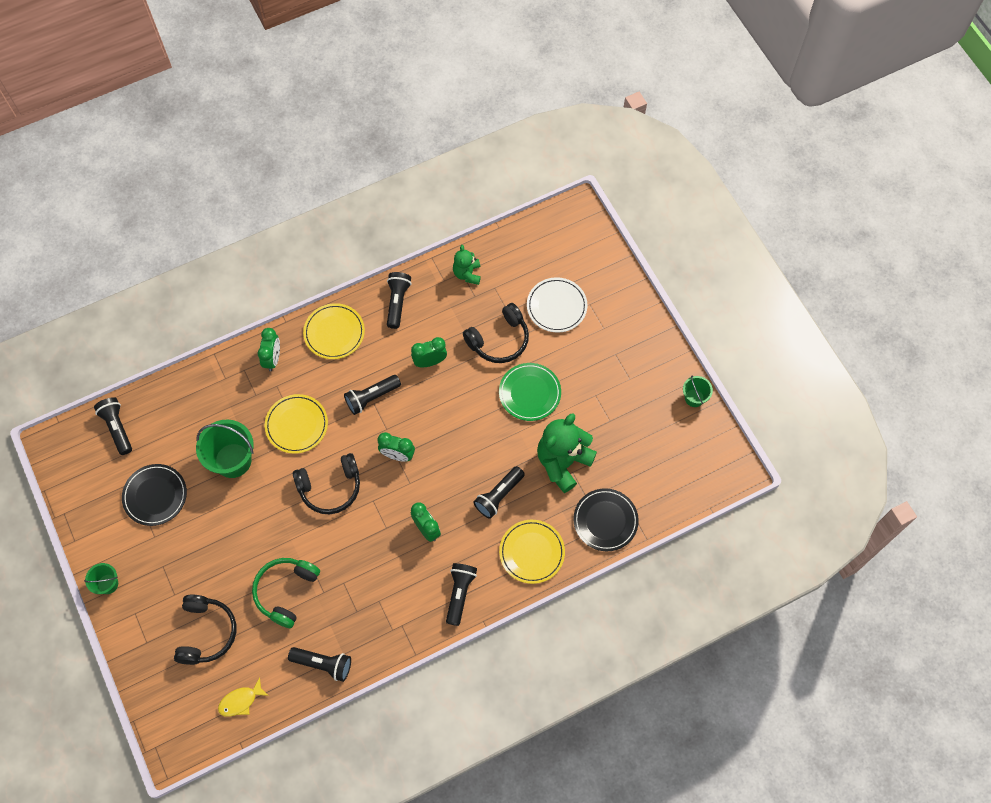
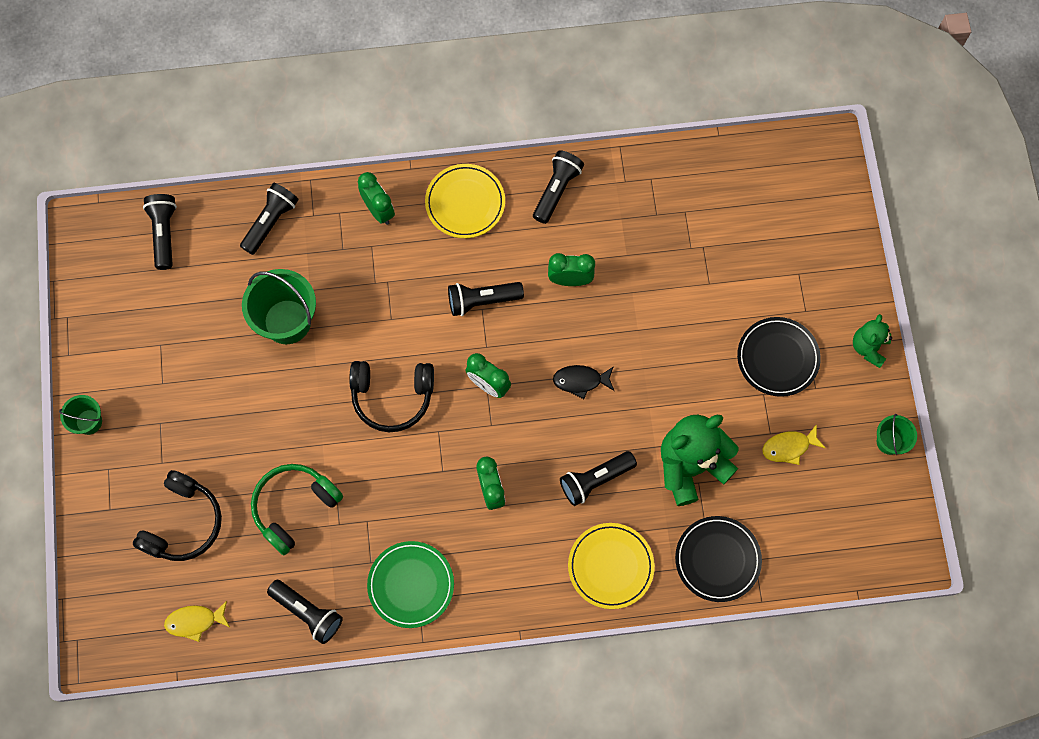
camera: 20 degrees right, 5 degrees up
(155, 496) = (180, 333): black plate -> black plate (777, 358)
(273, 359) = (379, 210): green clock -> green clock turned 60 degrees counterclockwise
(296, 425) = (379, 304): yellow plate -> none
(459, 594) = (503, 586): black flashlight -> black flashlight (270, 222)
(463, 430) = (580, 381): none -> black fish
(467, 274) = (657, 182): green teddy bear -> green teddy bear (868, 347)
(499, 340) = (667, 281): black headphones -> none
(529, 393) = (681, 363): green plate -> green plate (411, 585)
(556, 306) = (755, 262): white plate -> none
(626, 425) = (789, 447): none -> yellow fish

